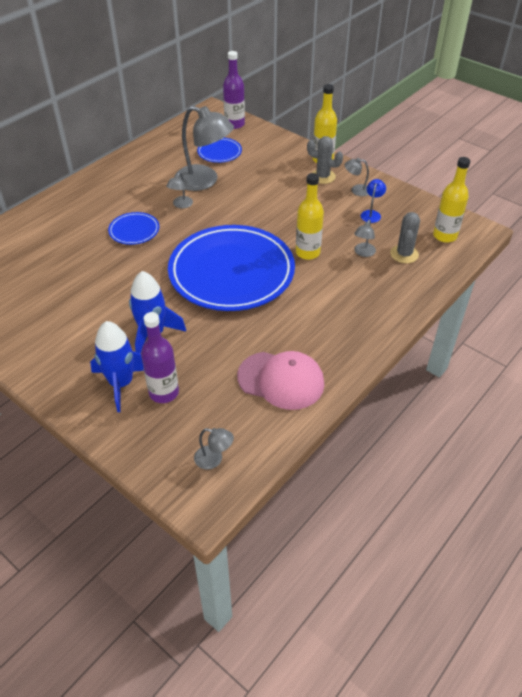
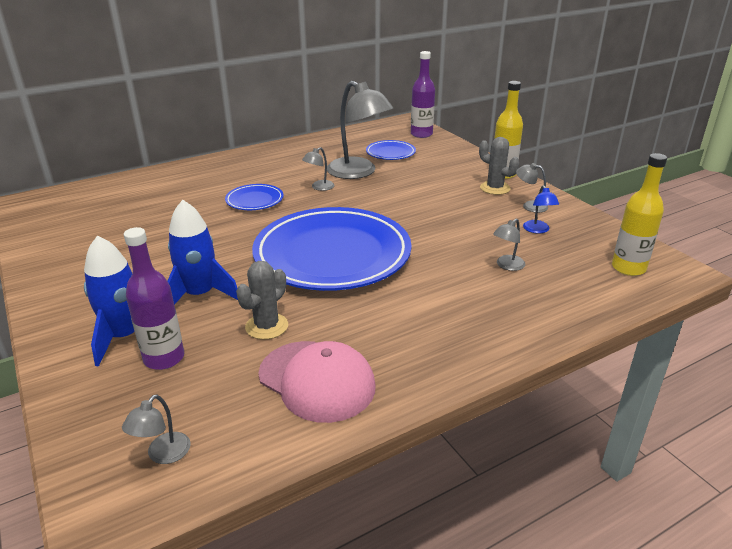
camera: 20 degrees right, 15 degrees down
(214, 459) = (163, 455): grey lamp -> grey lamp turned 75 degrees clockwise
(307, 252) = (436, 253): yellow bottle -> none
(371, 214) = (538, 230): blue lamp -> blue lamp turned 135 degrees clockwise
(404, 254) = (562, 277): grey cactus -> grey cactus (266, 326)

